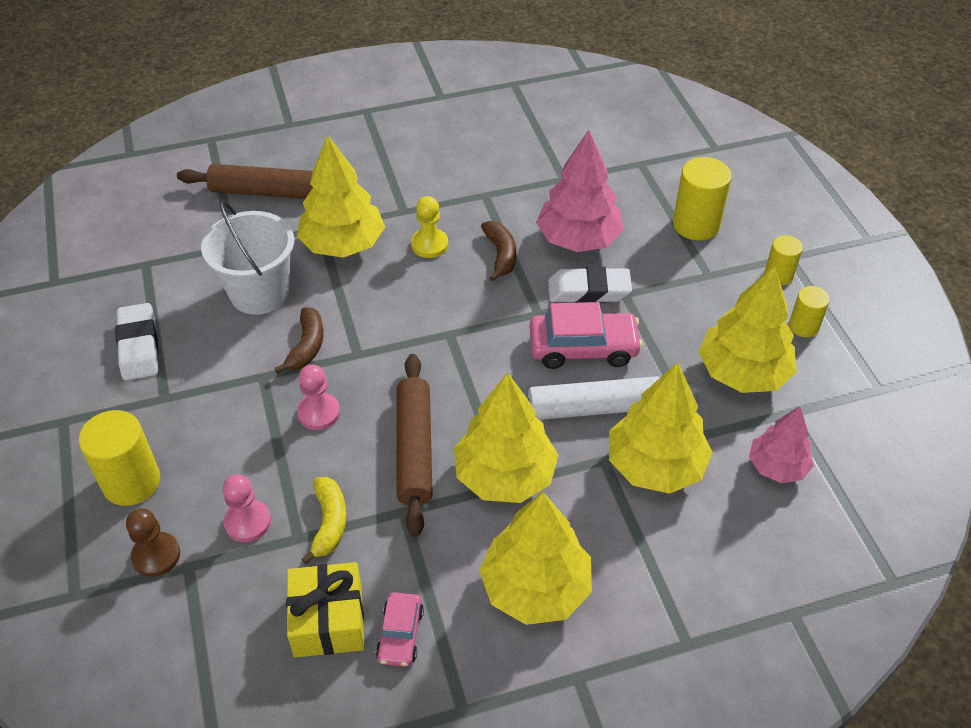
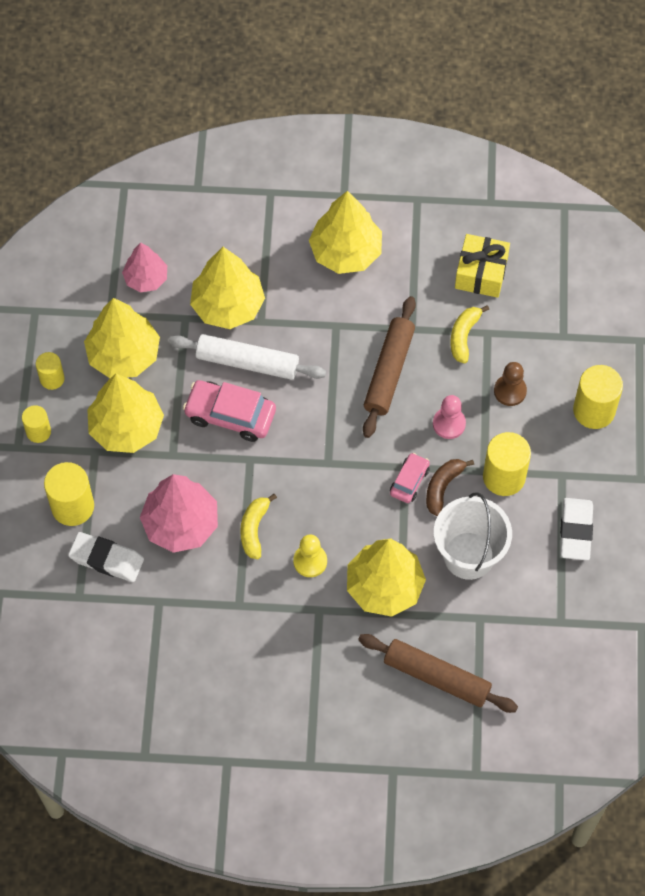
camera: 160 degrees left, 15 degrees up
(156, 555) = (583, 350): brown pawn -> brown pawn (510, 391)
(236, 376) = (504, 477): none -> yellow cylinder
(248, 522) = (518, 354): pink pawn -> none
(400, 634) = (439, 251): pink car -> pink car (409, 481)
(500, 255) = (254, 529): brown banana -> yellow banana
(505, 475) = (333, 332): yellow tree -> yellow tree (126, 427)
(589, 291) = (199, 467): white eraser -> white eraser (106, 559)

